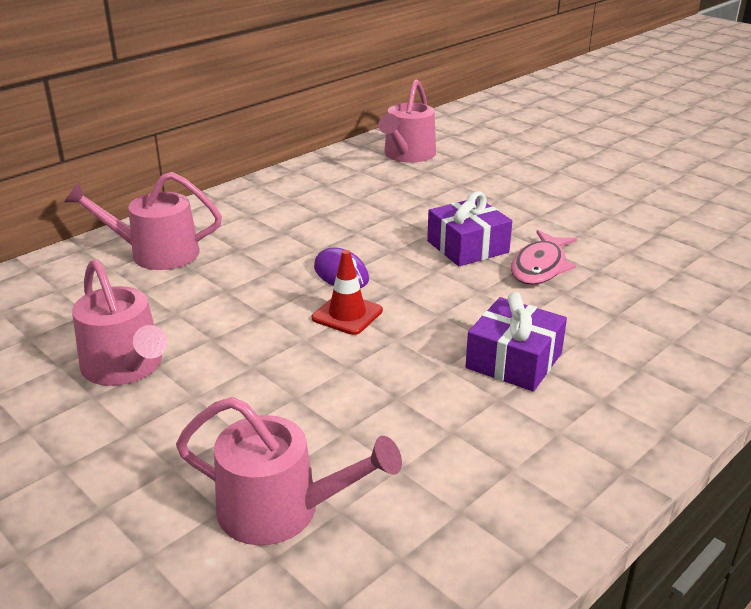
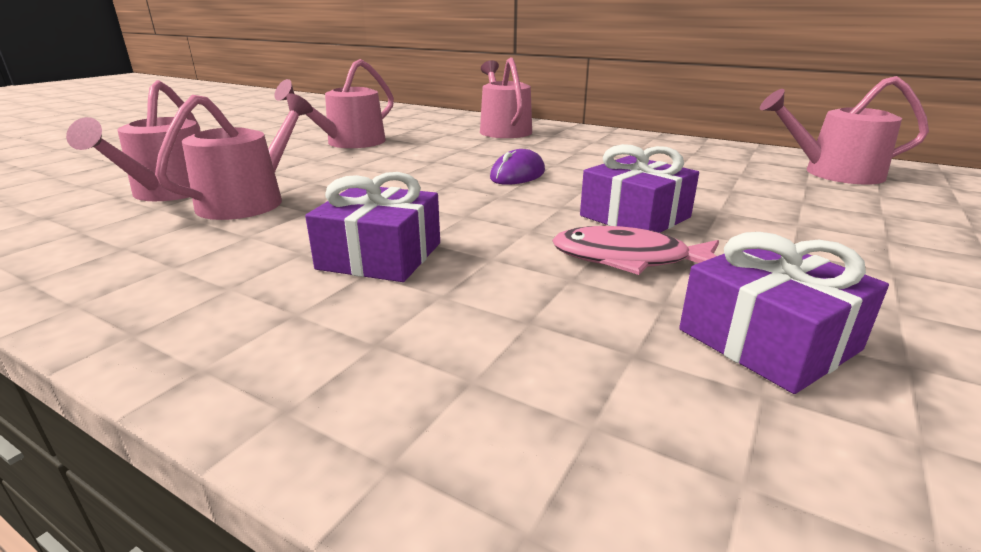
camera: 75 degrees right, 5 degrees down
(346, 439) = (249, 201): none -> pink watering can
(347, 314) = (445, 183): red traffic cone -> none
(636, 255) = (768, 340): none -> purple gift

